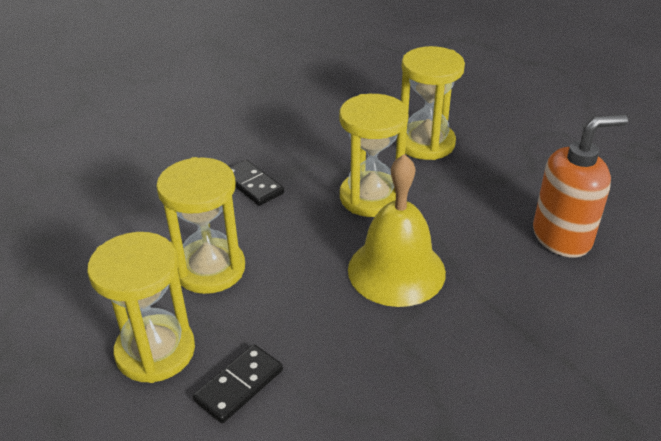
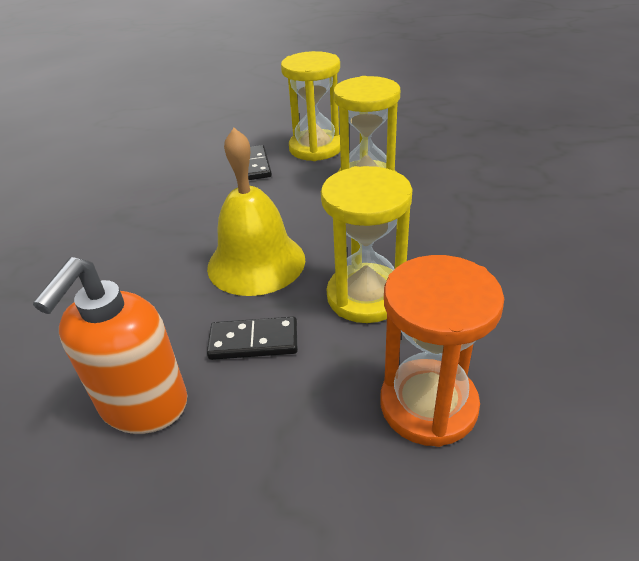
camera: 130 degrees right, 0 degrees up
(252, 185) = (459, 232): black domino -> black domino (254, 341)
(426, 143) = (428, 405): yellow hourglass -> orange hourglass

